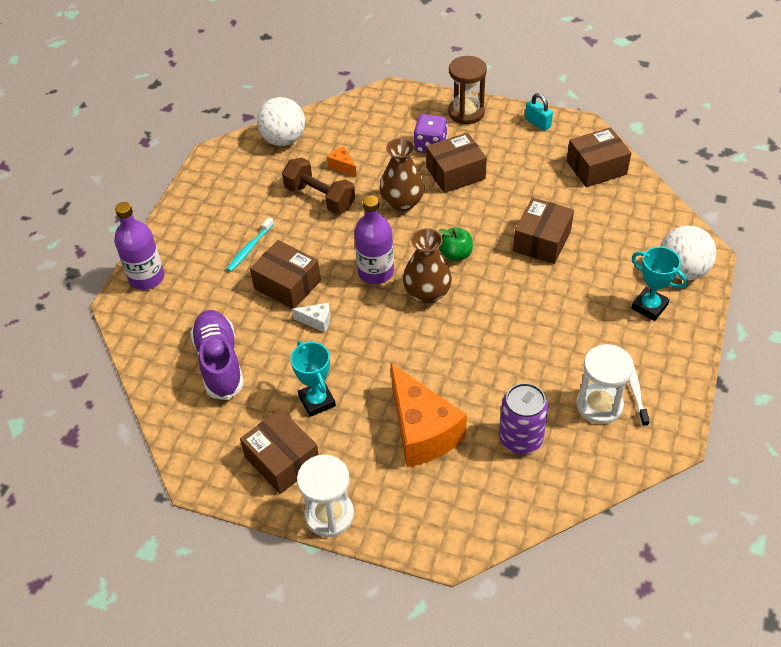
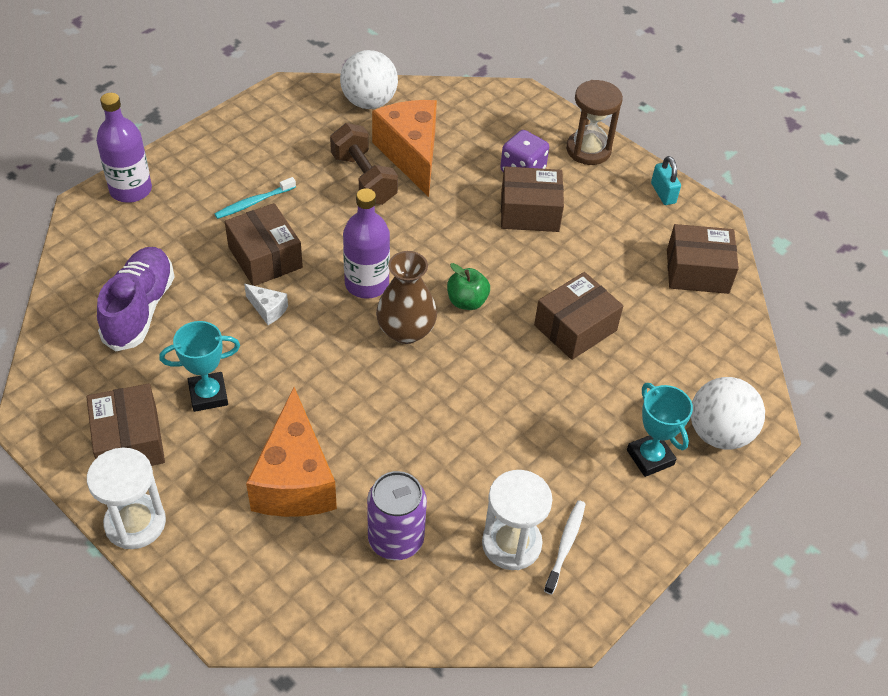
camera: 20 degrees right, 0 degrees up
(317, 401) = (208, 395): turquoise trophy -> turquoise trophy turned 75 degrees clockwise
(342, 166) = (411, 155): orange cheese -> orange cheese, size x2.40
(402, 202) = (448, 220): brown vase -> none

